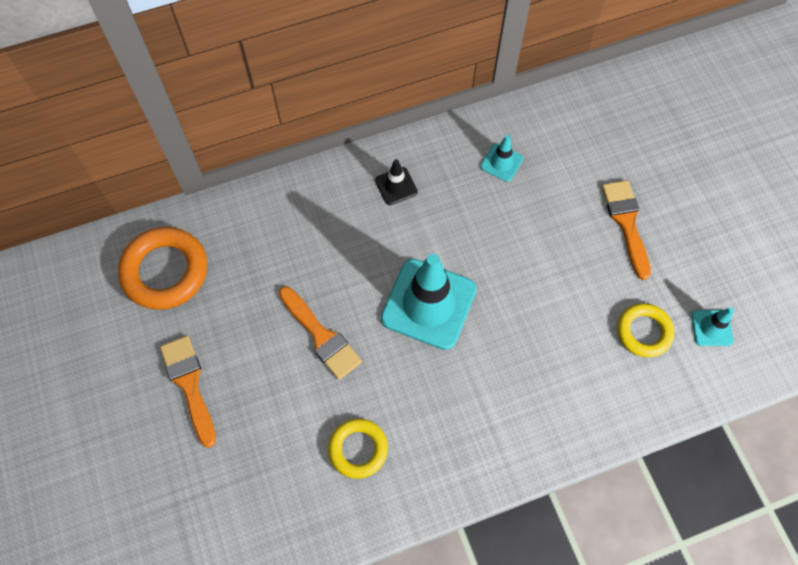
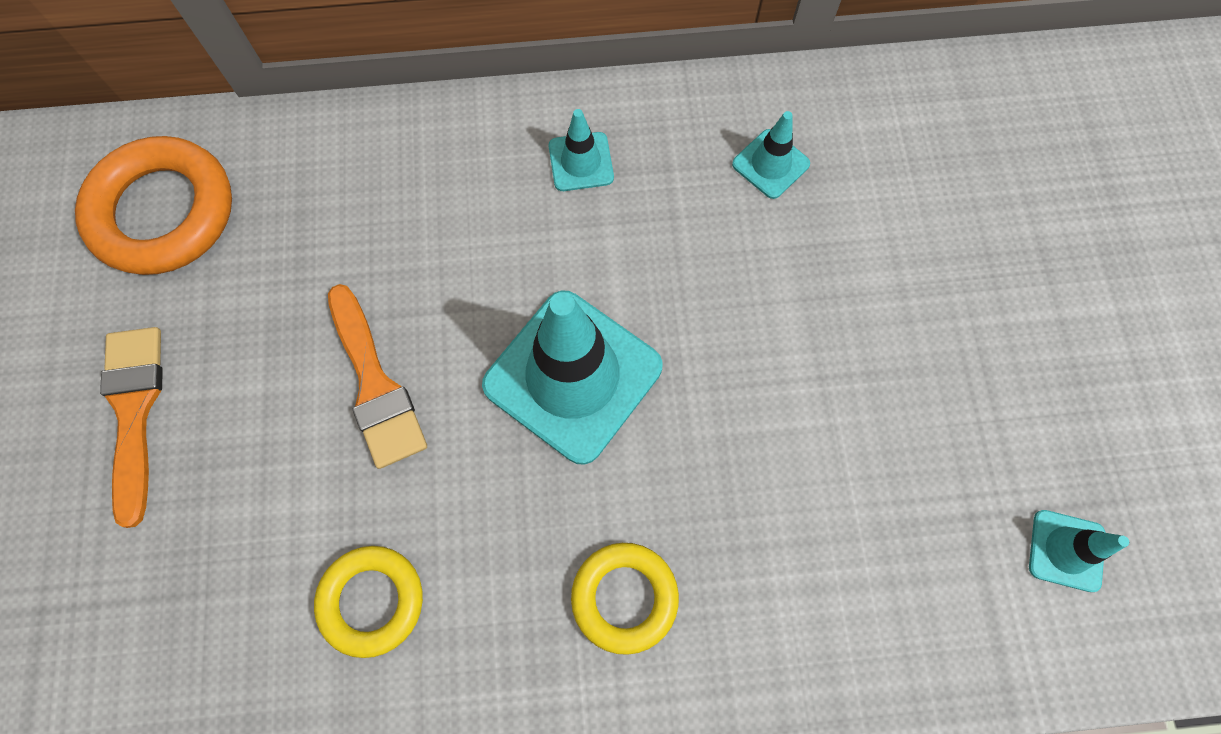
camera: 15 degrees right, 5 degrees up
(396, 186) = (581, 162): black traffic cone -> turquoise traffic cone
(626, 223) = (960, 320): orange brush -> none
(643, 332) = (938, 525): yellow ring -> yellow ring (624, 597)

